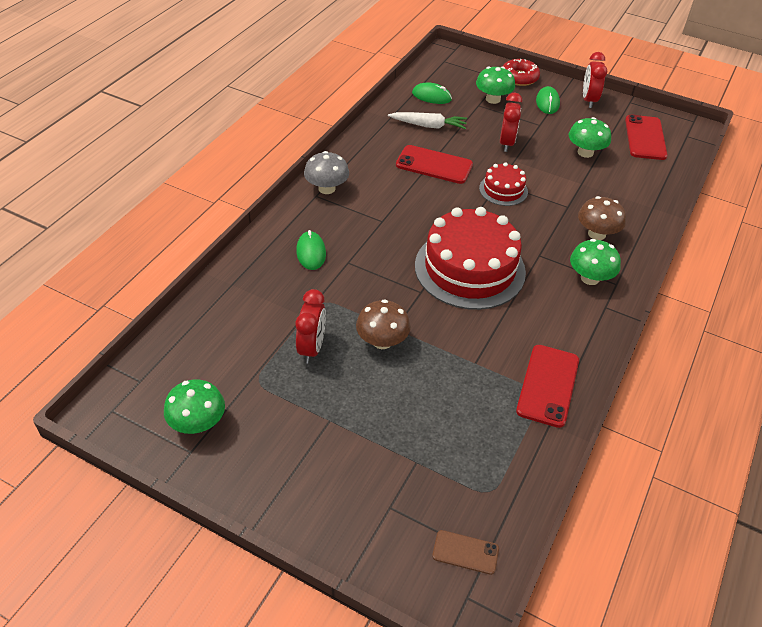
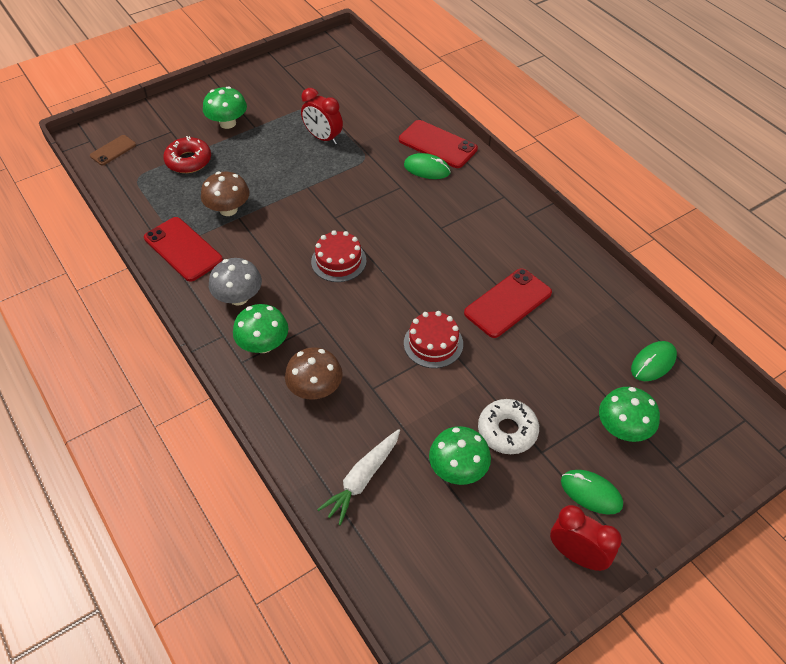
camera: 120 degrees right, 5 degrees up
(198, 423) = (301, 74): green mushroom -> green mushroom (227, 123)
(326, 188) = (511, 206): grey mushroom -> grey mushroom (238, 297)
(382, 341) = (300, 175): brown mushroom -> brown mushroom (228, 209)
(428, 126) = (587, 331): white carrot -> white carrot (362, 479)
(469, 268) = (338, 261): red cake -> red cake, size x0.49
(506, 143) = (517, 392): red clock -> none
(519, 77) = (671, 494): red donut -> red donut (188, 161)
(539, 140) = (507, 431): none -> white donut
(645, 138) = (453, 571): red phone -> red phone (437, 144)

